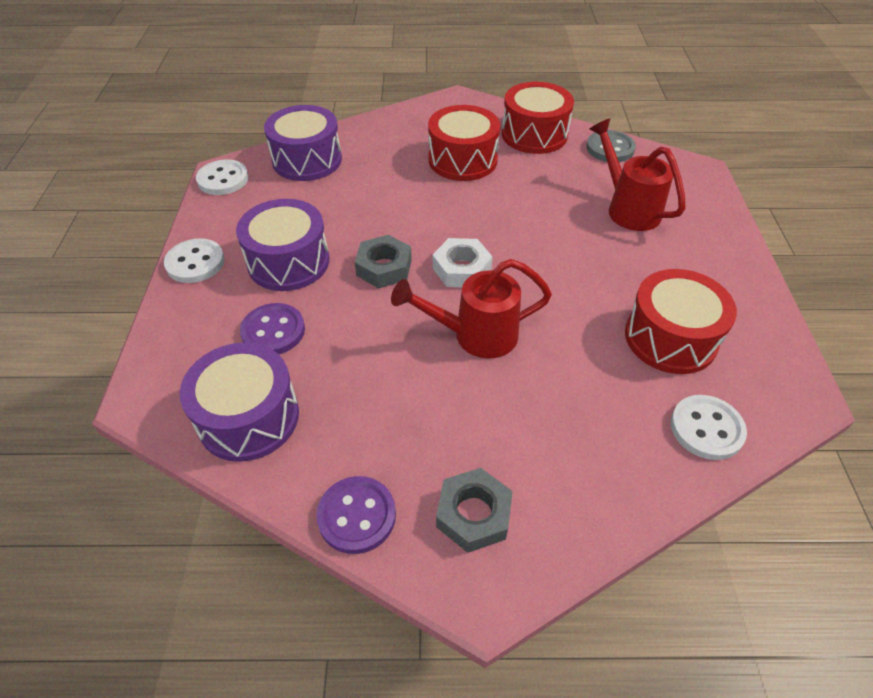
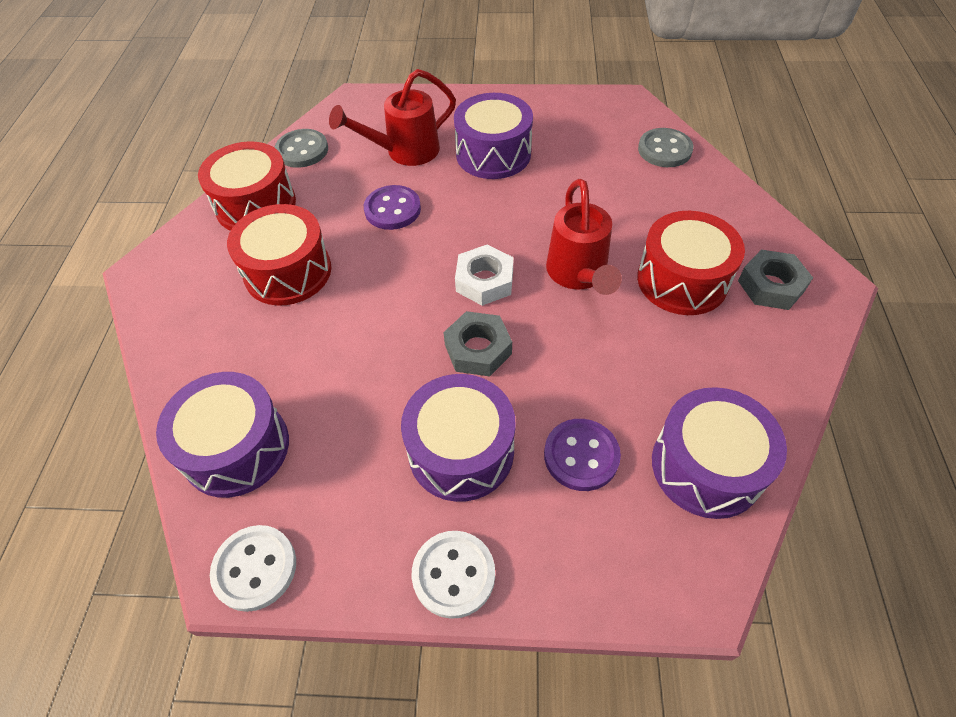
camera: 85 degrees left, 5 degrees up
(357, 516) = (794, 364): purple button -> purple button (392, 209)
(645, 270) = (493, 154): none -> purple drum
(670, 338) = (575, 152): red drum -> red drum (682, 280)
(706, 429) = (664, 150): white button -> grey button

